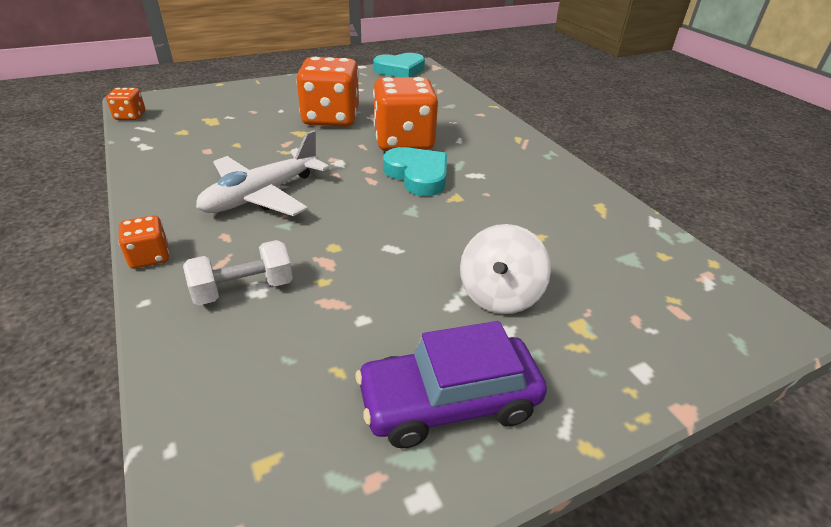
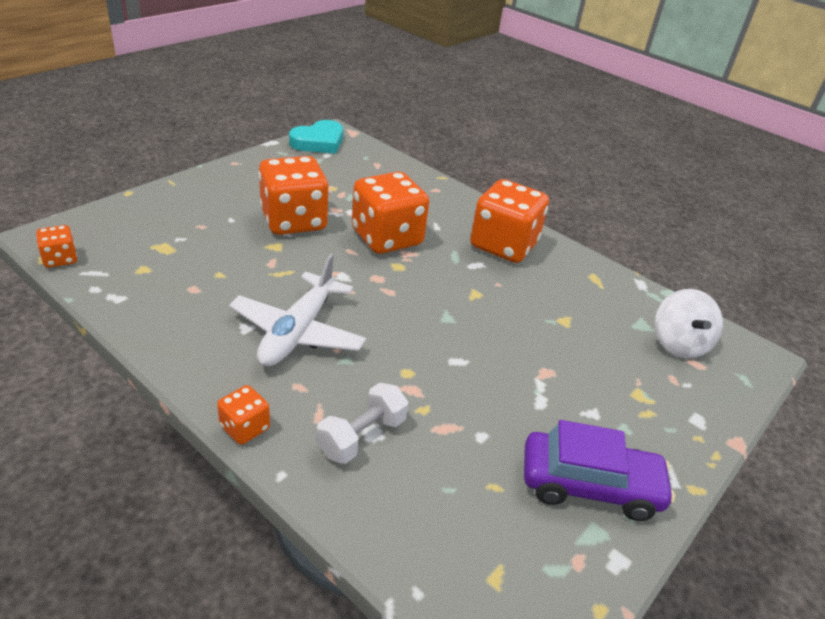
camera: 25 degrees left, 0 degrees up
(418, 175) = (427, 276): turquoise heart -> none
(448, 402) = (589, 485): purple car -> purple car turned 135 degrees counterclockwise
(499, 295) = (569, 384): white spinning top -> white spinning top (678, 344)
(516, 164) = (503, 245): none -> orange dice

